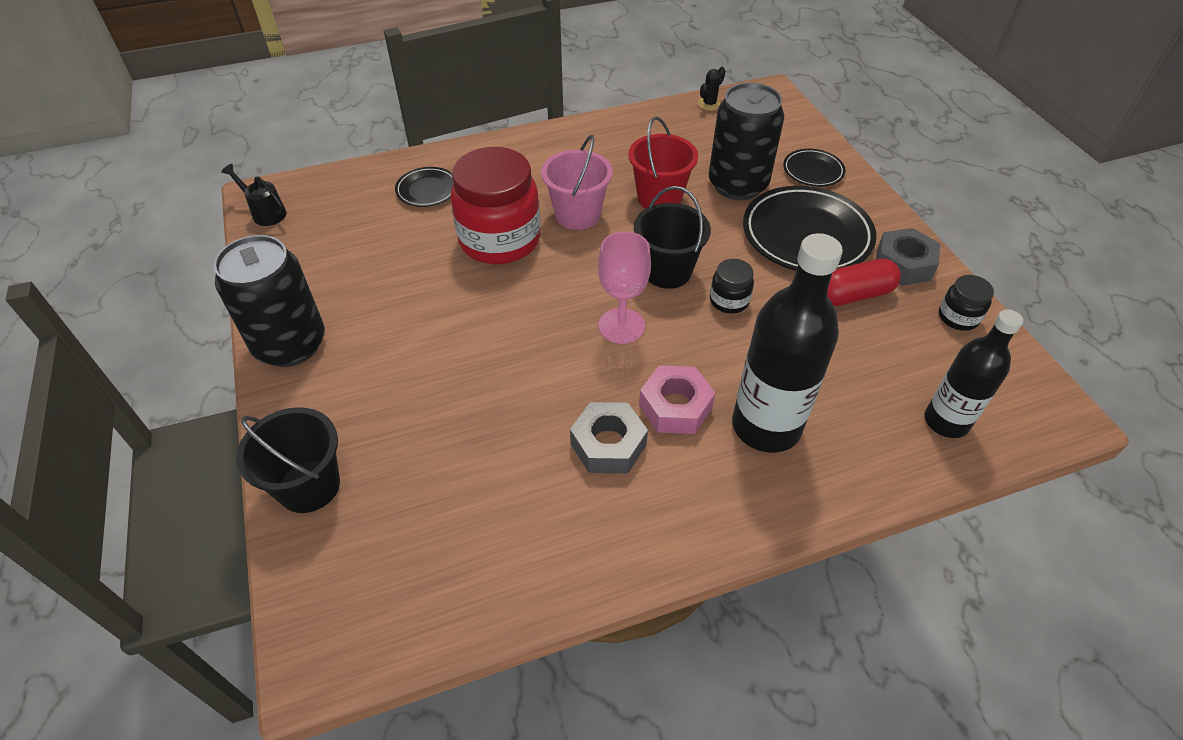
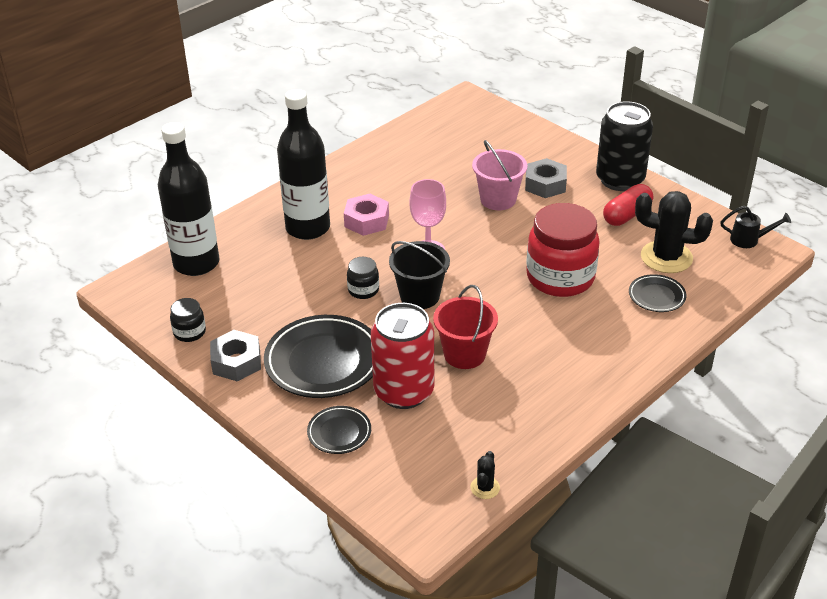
camera: 155 degrees right, 10 degrees down
(309, 486) = (532, 136): black bucket -> none
(369, 224) = (666, 257): none -> black cactus
(577, 215) = (520, 316): pink bucket -> pink bucket (498, 199)
(608, 444) = (394, 194): grey nut -> grey nut (545, 184)
(737, 185) = (404, 391): black can -> red can
(854, 295) = (272, 324): red capsule -> red capsule (626, 215)
(946, 421) = (196, 263): black bottle -> black bottle, size x1.56

